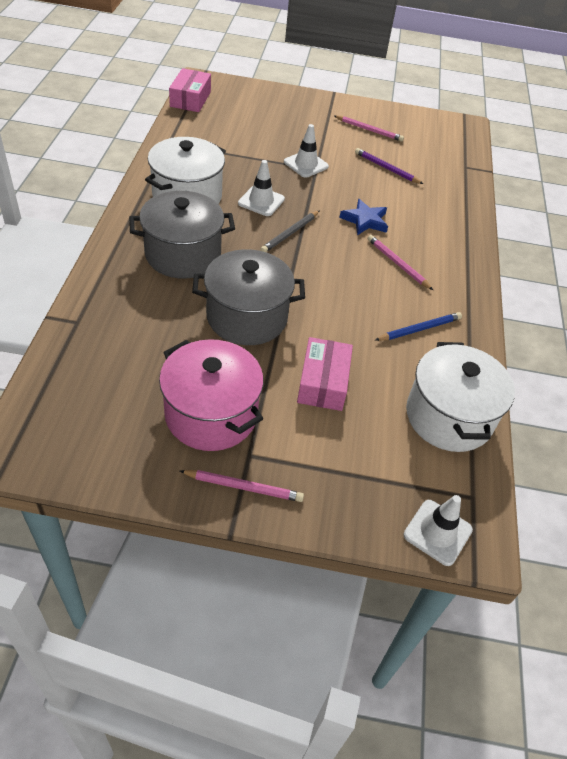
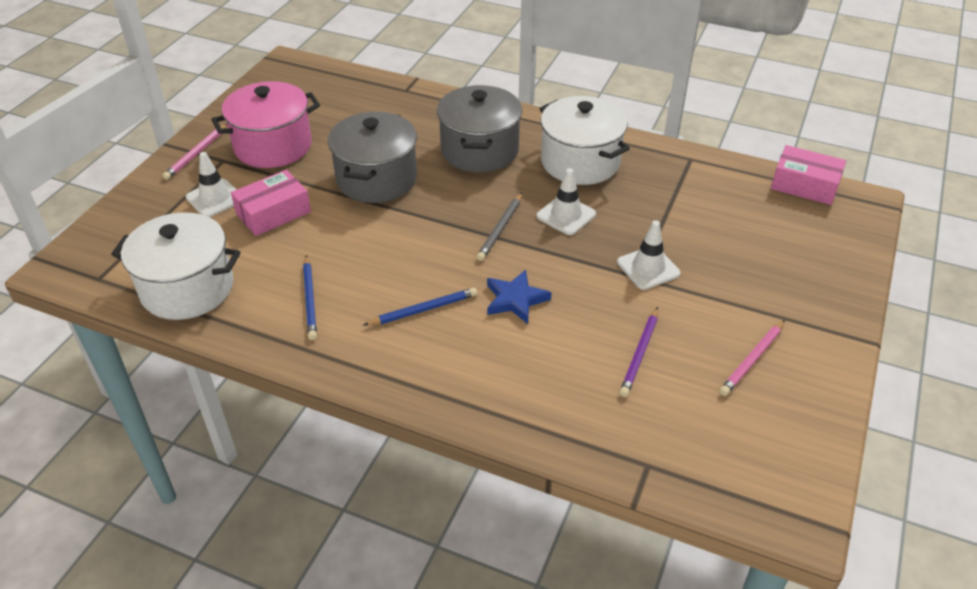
camera: 110 degrees right, 5 degrees down
(290, 233) = (500, 229): grey pencil -> grey pencil turned 120 degrees counterclockwise
(323, 382) = (273, 213): pink box -> pink box turned 60 degrees counterclockwise
(386, 168) = (640, 354): purple pencil -> purple pencil turned 150 degrees clockwise
(397, 264) = (423, 310): pink pencil -> blue pencil
(437, 532) = (85, 247): white traffic cone -> white traffic cone (215, 198)

